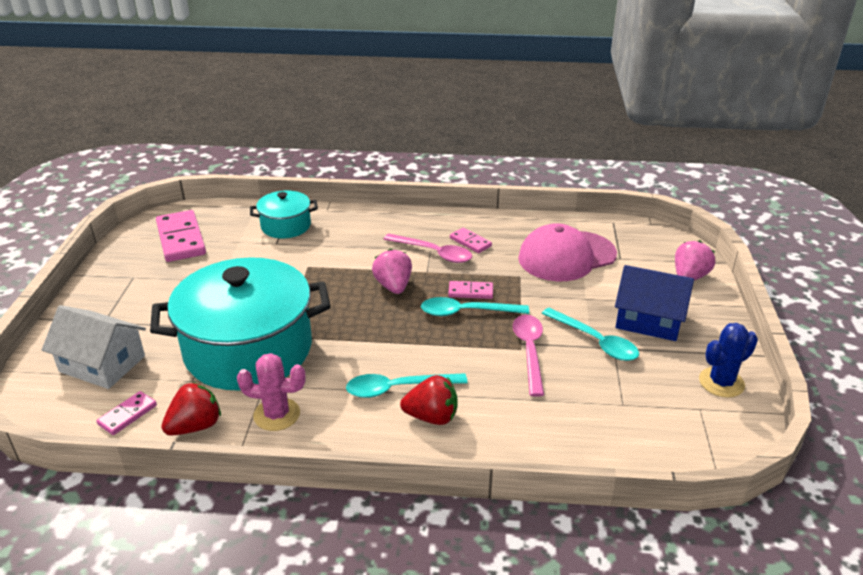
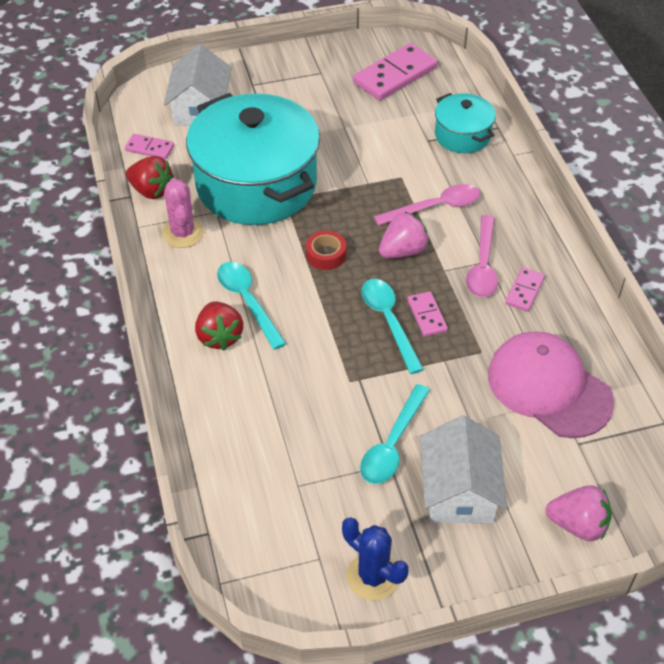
camera: 70 degrees right, 15 degrees up
(370, 328) = (326, 255): none -> red tape
(529, 351) = (347, 389): pink spoon -> pink spoon (435, 207)
(649, 320) = (459, 491): blue house -> white house

